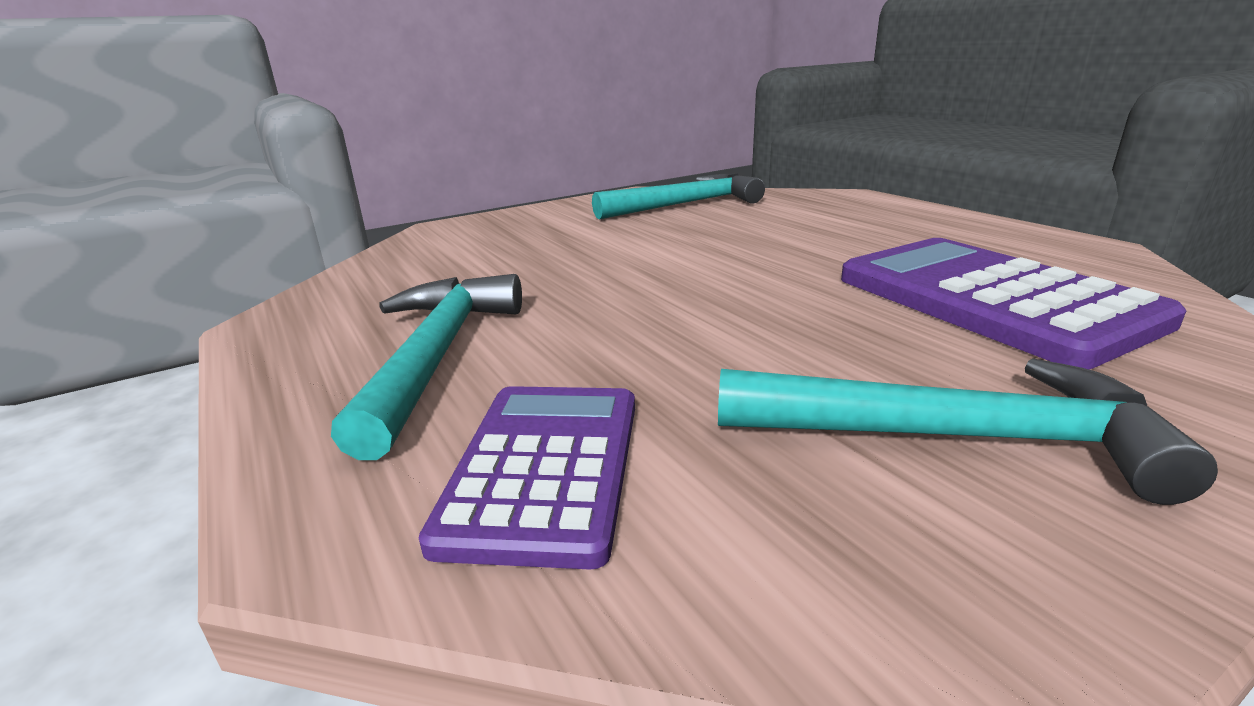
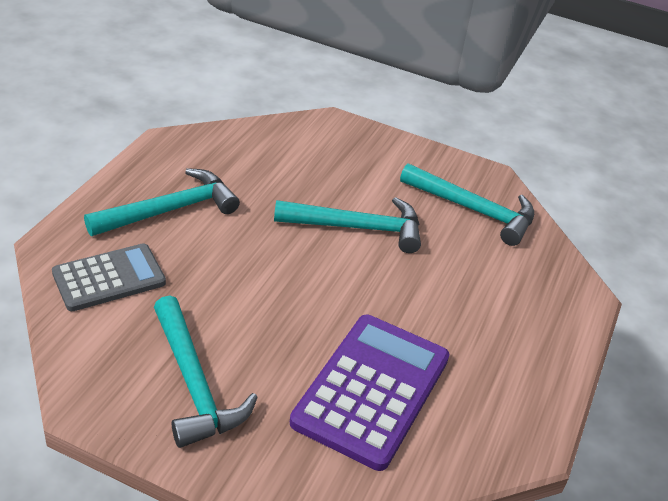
camera: 50 degrees right, 15 degrees up
(545, 468) = (109, 278): purple calculator -> grey calculator
(652, 250) = (357, 228): none -> turquoise hammer

